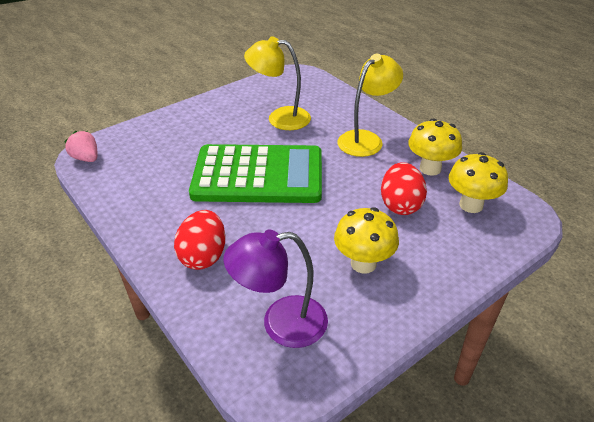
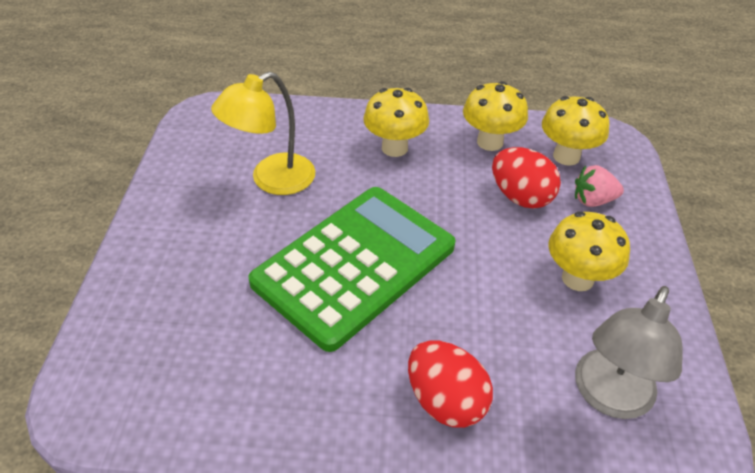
camera: 50 degrees left, 5 degrees up
(86, 158) = (99, 414): pink strawberry -> pink strawberry (593, 200)
(281, 323) = (609, 397): purple lamp -> grey lamp
(366, 139) = (394, 148): yellow lamp -> yellow mushroom

